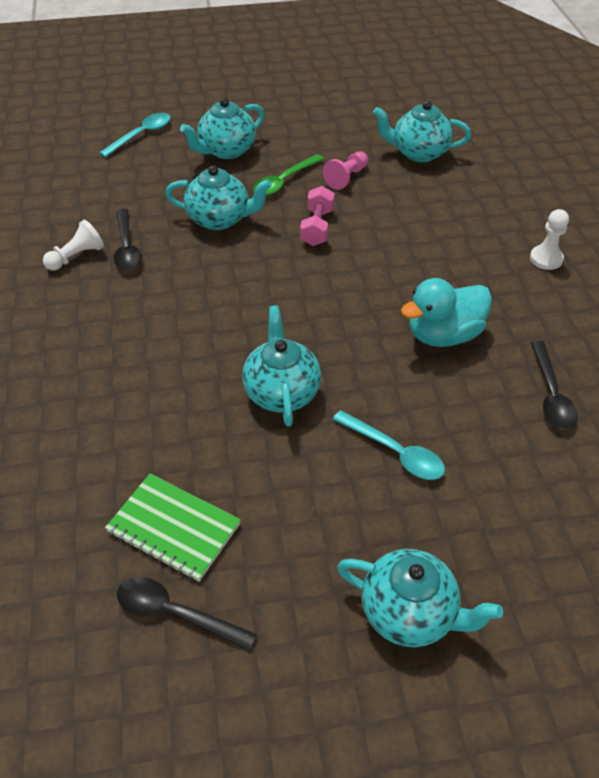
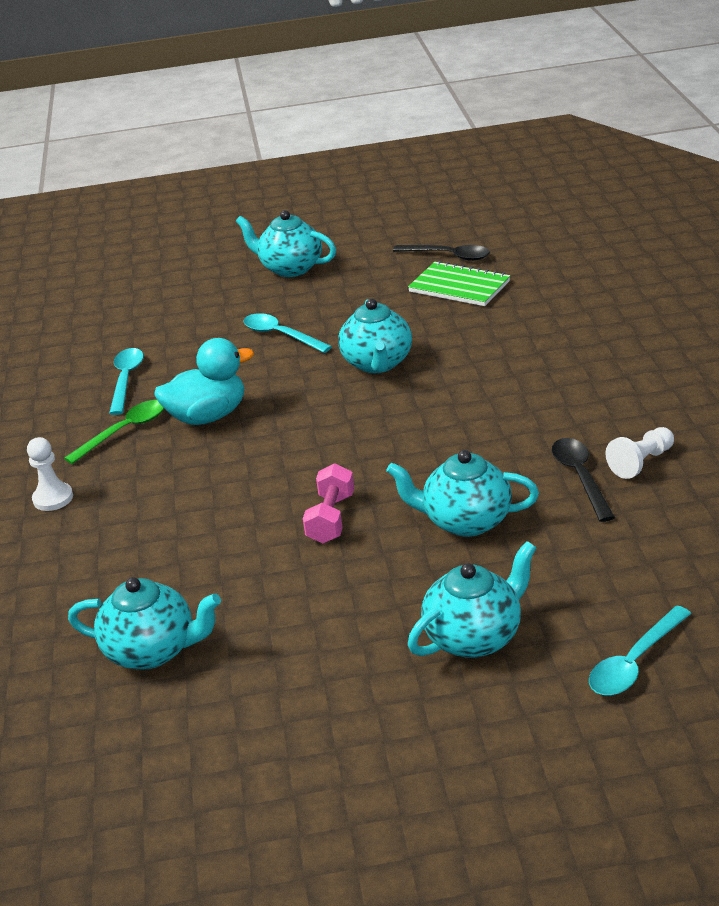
camera: 175 degrees left, 15 degrees down
(284, 181) = (376, 585): green spoon -> green spoon (124, 431)
(346, 178) = (279, 597): pink pawn -> none
(551, 394) = (126, 380): black spoon -> turquoise spoon

